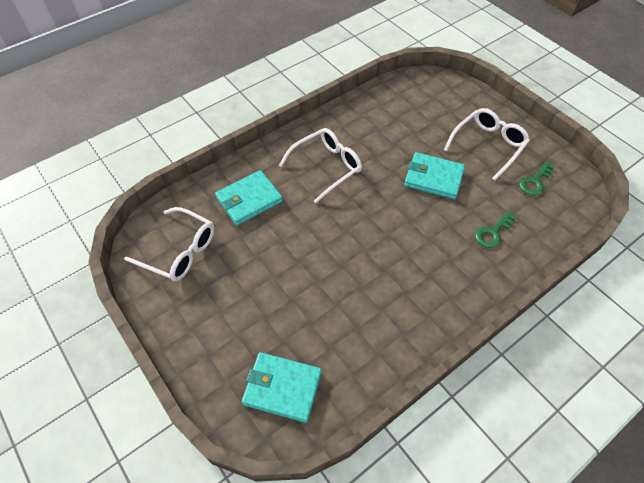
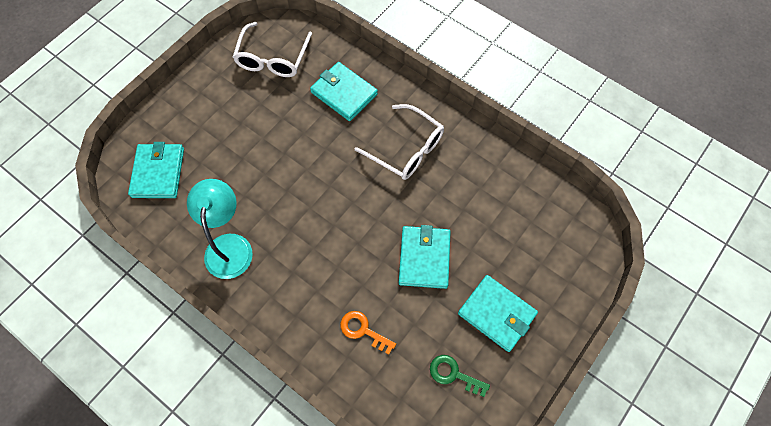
camera: 75 degrees right, 10 degrees up
(390, 327) = (229, 245): none -> turquoise lamp
(488, 145) = (496, 314): white glasses -> turquoise wallet
(492, 232) = (363, 330): green key -> orange key

